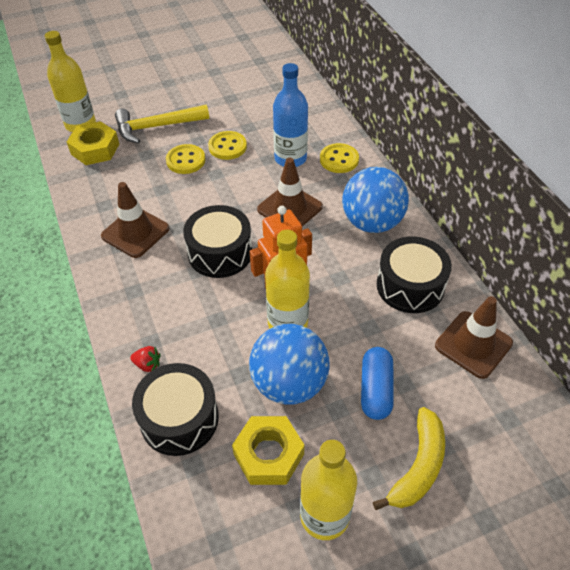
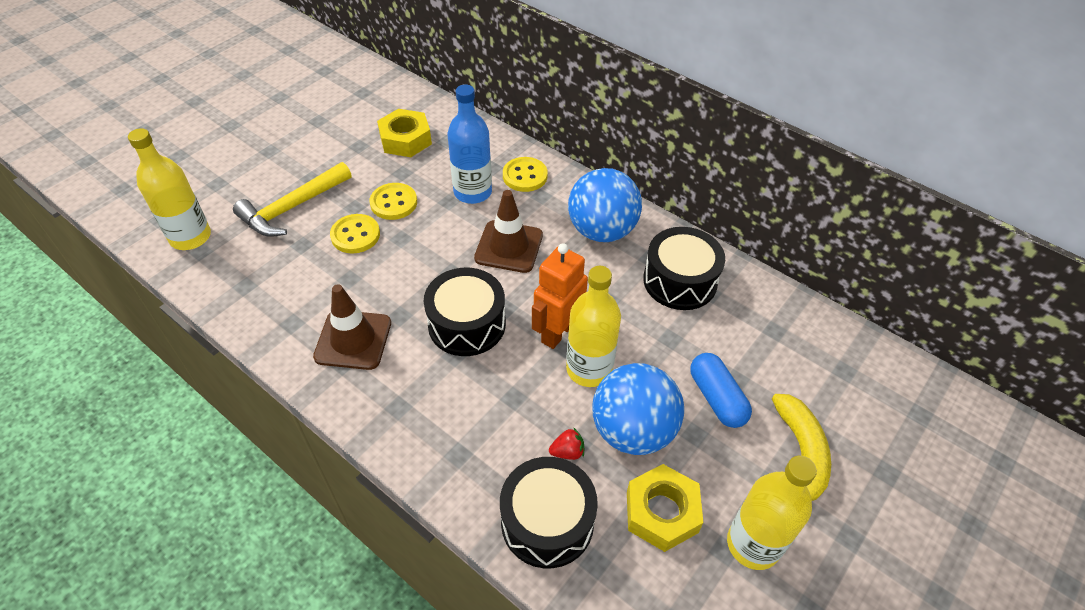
camera: 30 degrees left, 0 degrees up
(95, 149) = (231, 260): yellow nut -> yellow nut (405, 140)
(147, 364) = (472, 481): red strawberry -> red strawberry (567, 452)
(473, 344) = (772, 314): brown traffic cone -> none

